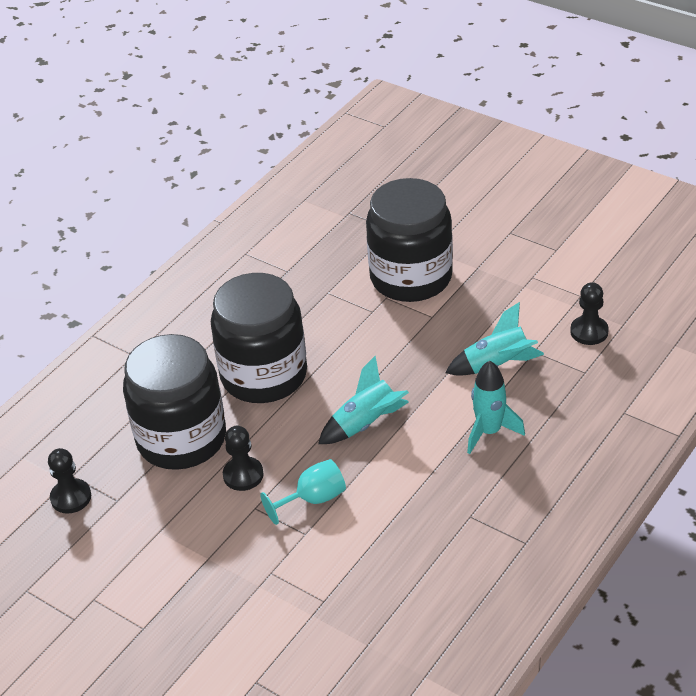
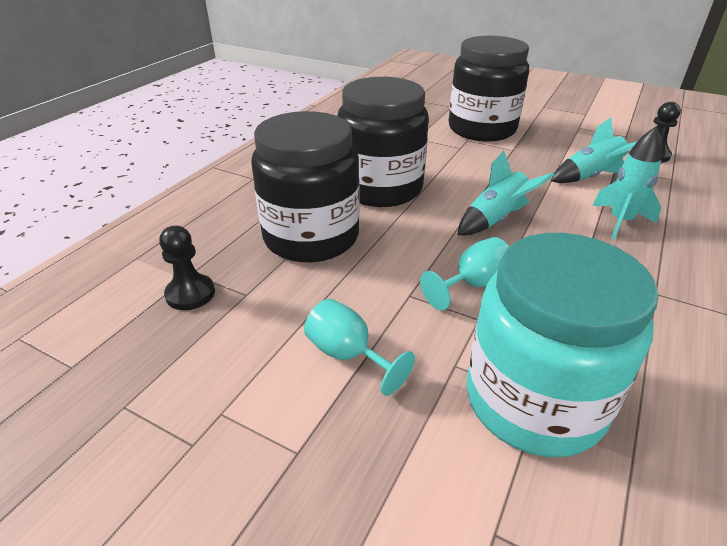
camera: 10 degrees left, 5 degrees down
(191, 560) = (348, 355): none -> turquoise goblet
(243, 475) = (386, 265): black pawn -> none
(318, 602) = (534, 400): none -> turquoise jar

